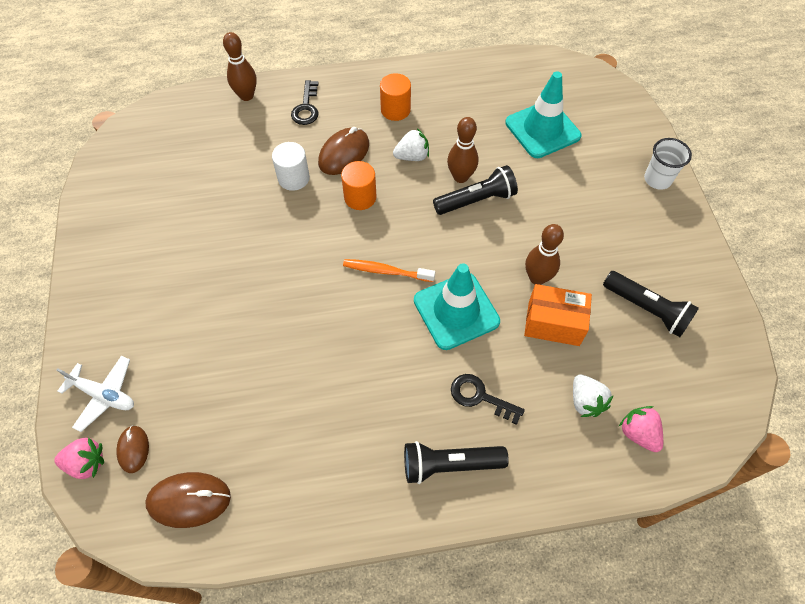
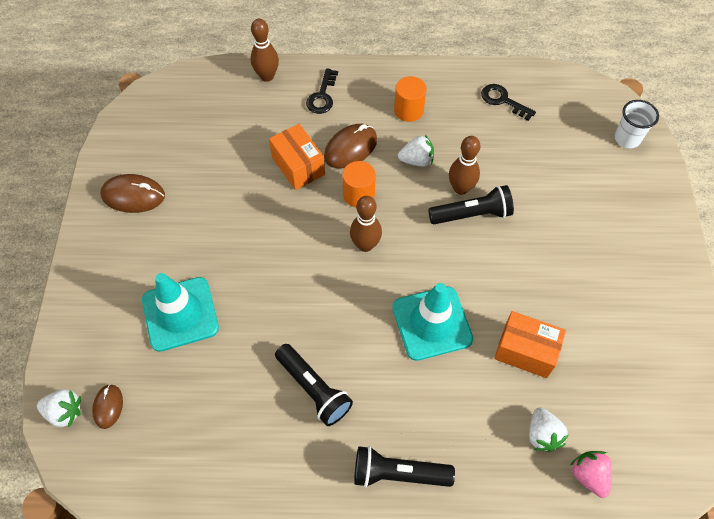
camera: 10 degrees right, 0 degrees up
(87, 463) = (65, 412): pink strawberry -> white strawberry
(104, 395) = (89, 350): white plane -> none
(189, 500) = (151, 463): brown mouse -> brown mouse (133, 195)
(293, 178) = (298, 166): white cylinder -> orange box
(386, 271) = (371, 273): orange toothbrush -> none
(480, 397) = (439, 412): black key -> black key (503, 100)
(537, 278) = (518, 303): brown bowling pin -> brown bowling pin (365, 245)
(542, 129) = (552, 151): turquoise traffic cone -> turquoise traffic cone (180, 314)
(647, 309) = (622, 352): black flashlight -> black flashlight (313, 389)
(657, 179) = (659, 220): white cup -> white cup (627, 139)

